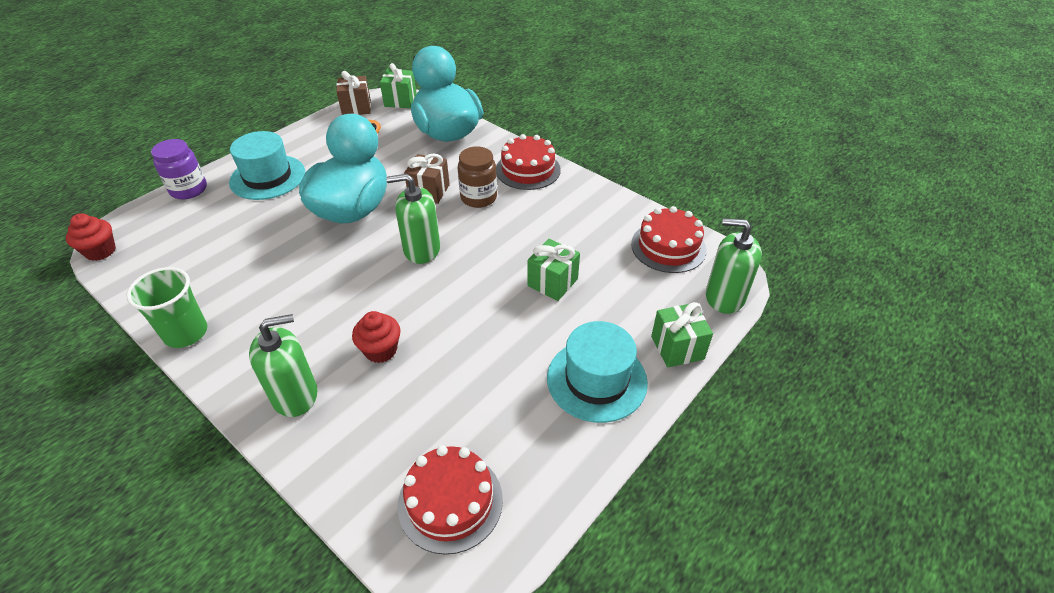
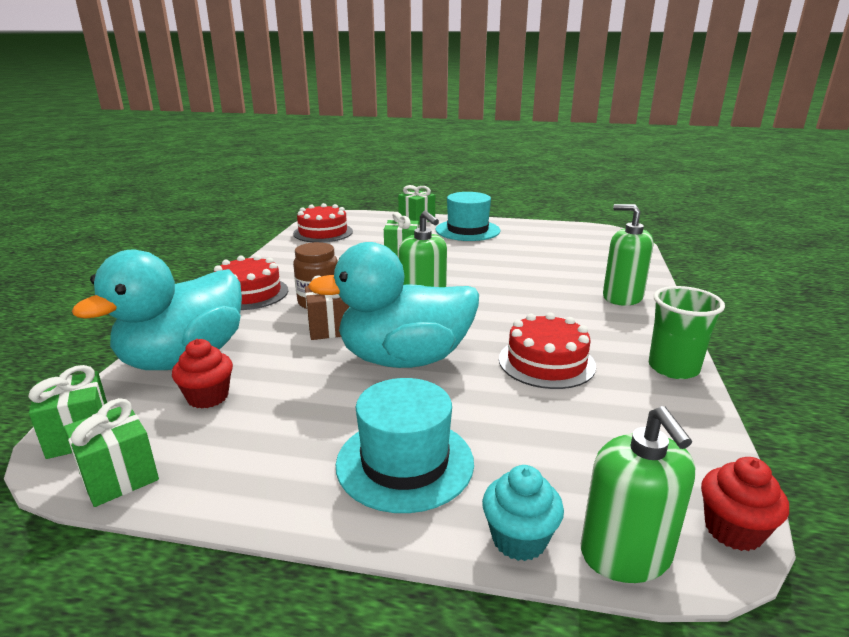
camera: 120 degrees left, 20 degrees down
(189, 189) = (519, 539): purple jar -> turquoise cupcake
(356, 108) = (119, 476): brown gift -> green gift
(381, 350) = (543, 284): red cupcake -> red cupcake (208, 397)
(450, 501) = (592, 242): red cake -> red cake (546, 362)
(724, 297) = (359, 216): green soap dispenser -> green soap dispenser (625, 554)

